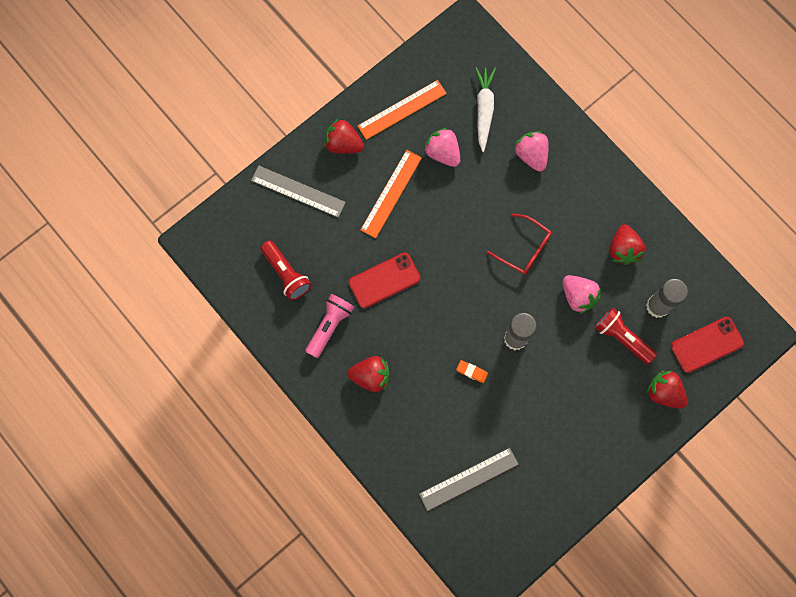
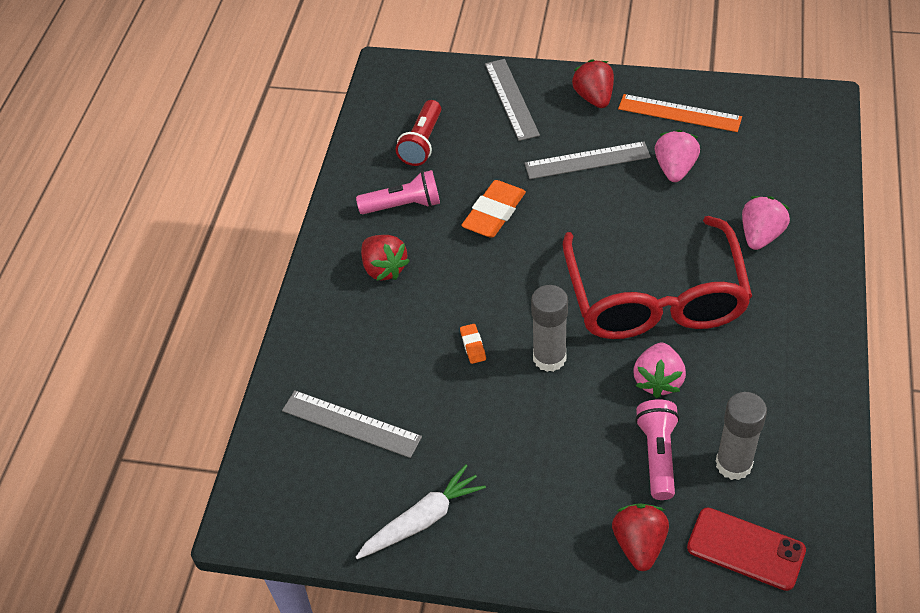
camera: 55 degrees right, 25 degrees down
(384, 280) = (494, 213): red phone -> orange eraser
(391, 193) = (587, 160): orange ruler -> grey ruler
(484, 109) = (758, 169): white carrot -> white carrot (422, 520)
(524, 248) = (655, 298): red glasses -> red glasses, size x2.25
(622, 338) = (658, 455): red flashlight -> pink flashlight
(623, 249) = (759, 384): red strawberry -> none

